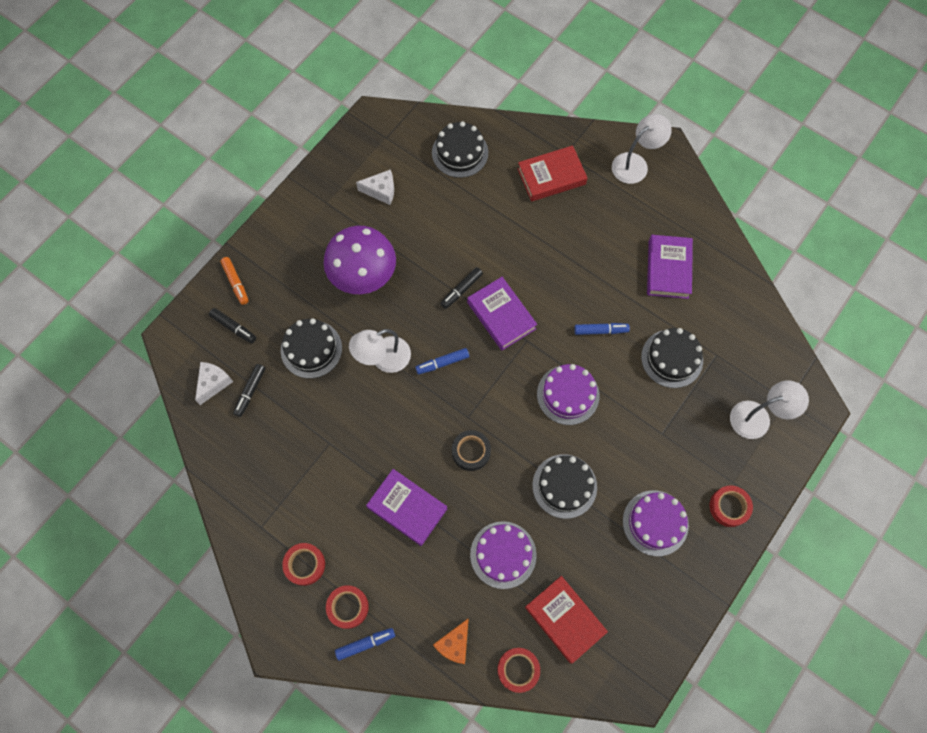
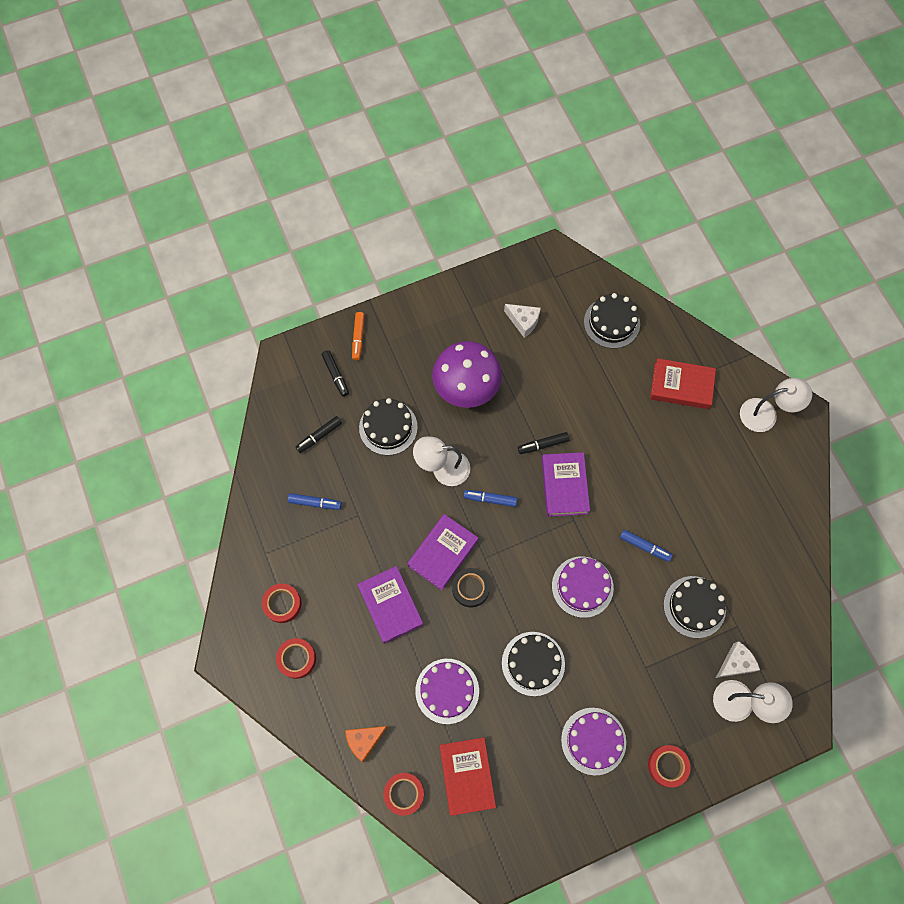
camera: 30 degrees right, 0 degrees up
(213, 383) = (294, 413): white cheese -> white cheese (735, 663)
(365, 643) = (294, 697): blue marker -> blue marker (315, 503)
(668, 269) = (739, 525): purple book -> purple book (443, 553)

